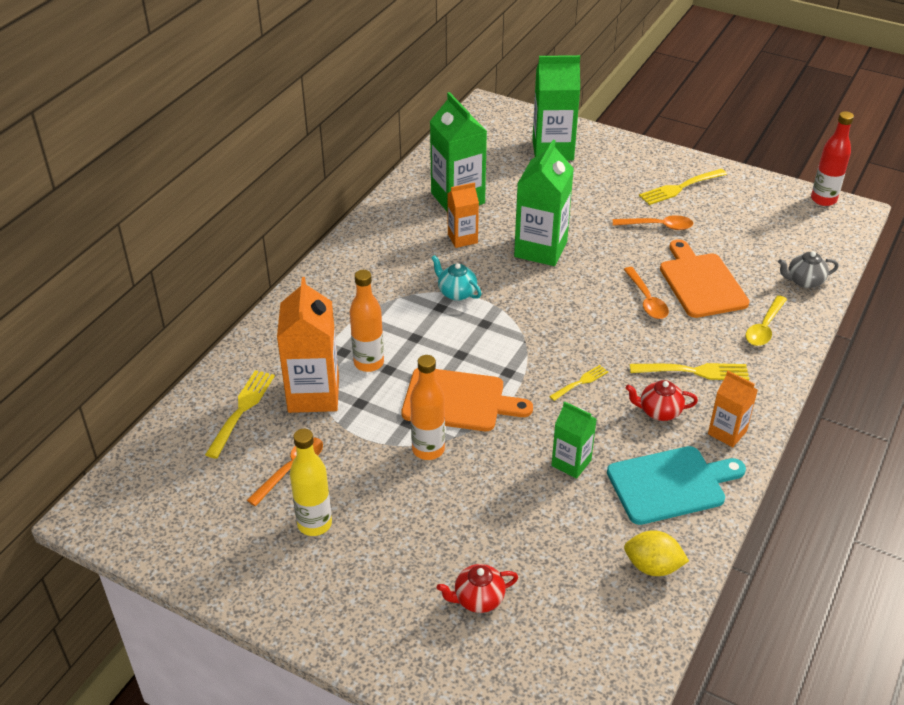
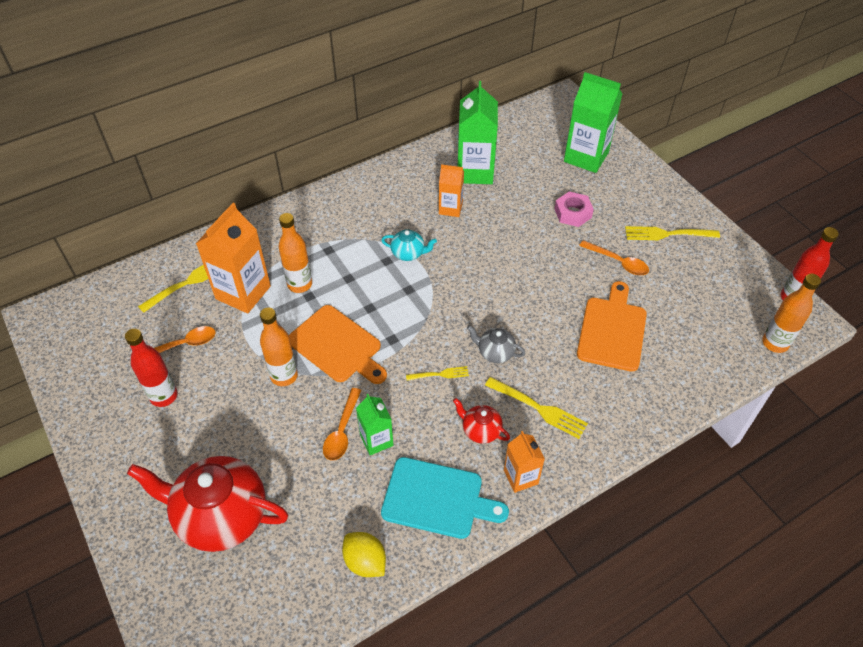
camera: 30 degrees right, 10 degrees up
(314, 524) = (164, 396): yellow bottle -> red bottle
(456, 293) = (408, 253): turquoise teapot -> turquoise teapot turned 120 degrees clockwise
(478, 599) = (221, 516): red teapot -> red teapot, size x2.20
(540, 249) = (503, 243): green carton -> none
(582, 201) = (573, 213): none -> pink nut
(646, 300) = (553, 325): orange spoon -> orange spoon (342, 431)
(764, 327) = (633, 397): yellow spoon -> none
(804, 281) = (706, 369): grey teapot -> grey teapot (495, 352)
(839, 239) = (775, 343): none -> orange bottle

